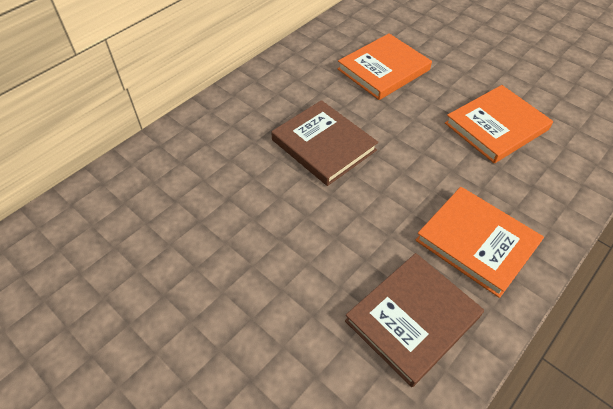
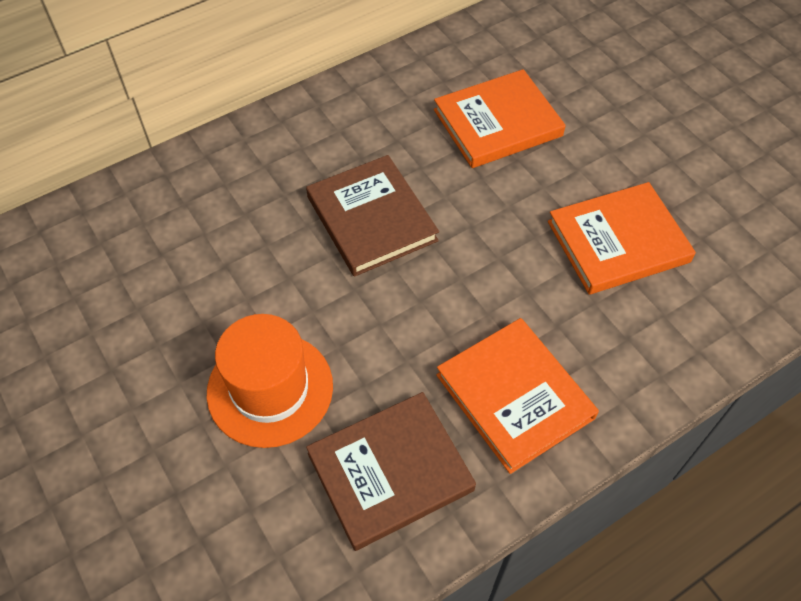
camera: 15 degrees right, 5 degrees up
(296, 279) = (270, 389): none -> orange hat

